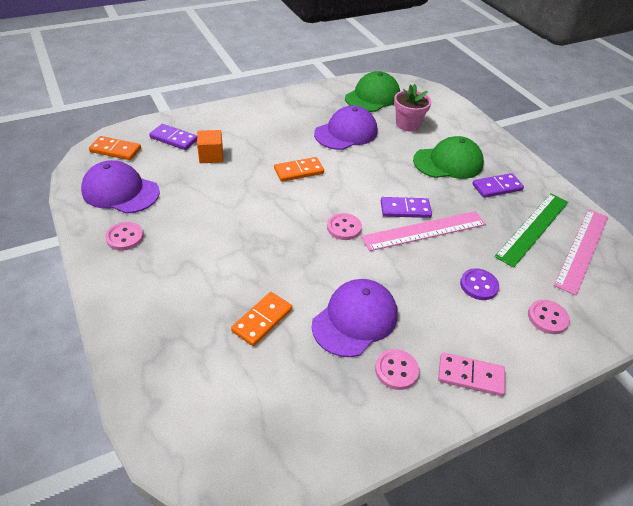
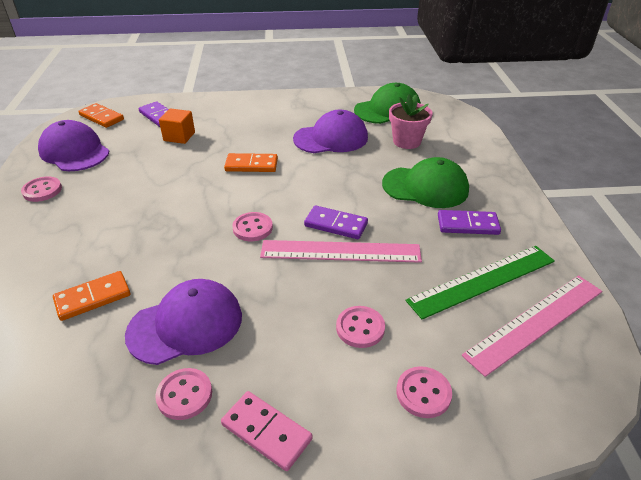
camera: 25 degrees right, 5 degrees down
(478, 285) = (360, 328): purple button -> pink button

